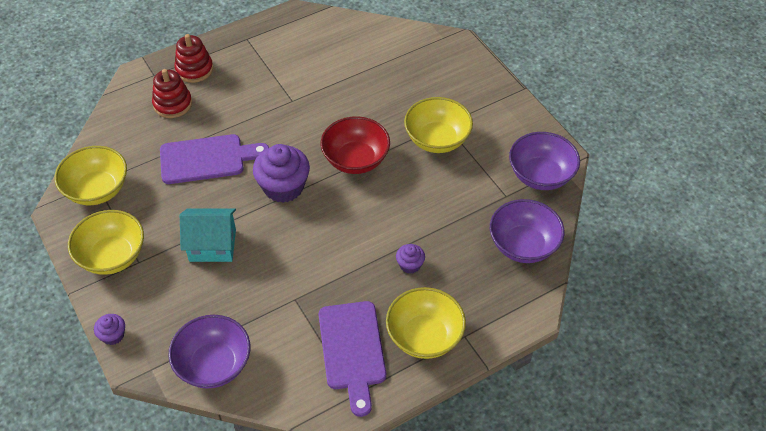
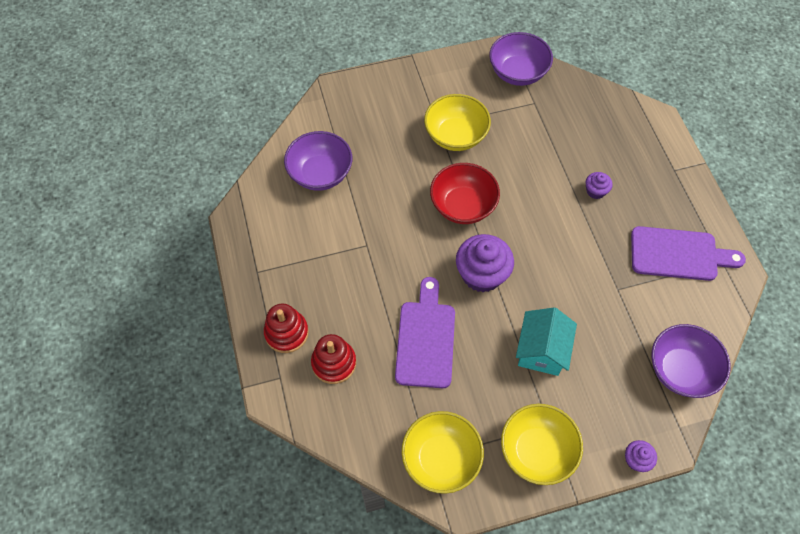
camera: 75 degrees left, 10 degrees up
(424, 336) = (671, 198): yellow bowl -> none
(523, 245) = (590, 105): purple bowl -> purple bowl (320, 173)

